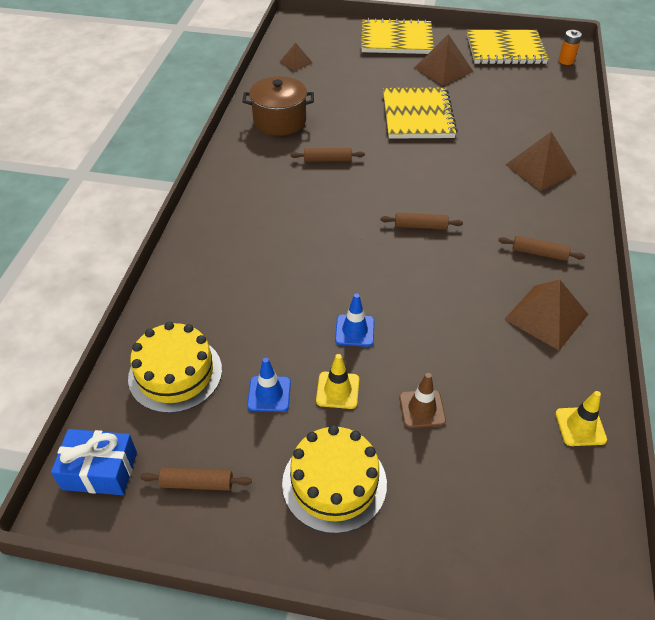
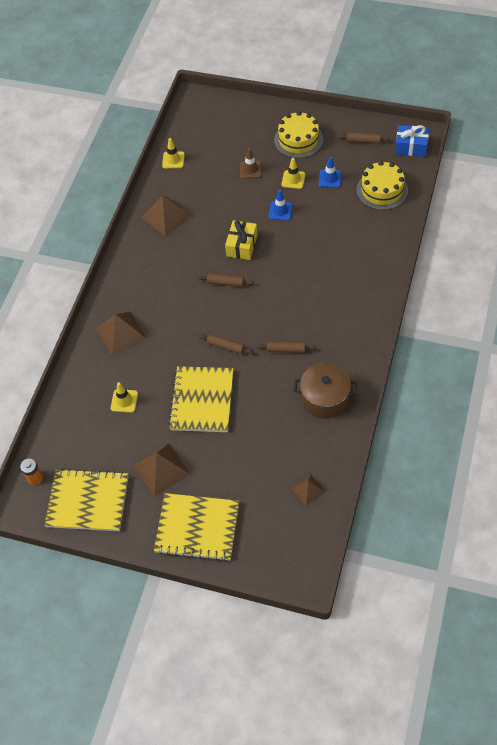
camera: 170 degrees left, 10 degrees up
(408, 275) = (242, 245): none -> yellow gift
(505, 113) = (124, 401): none -> yellow traffic cone
(539, 253) = (153, 259): brown rolling pin -> brown rolling pin (226, 347)

